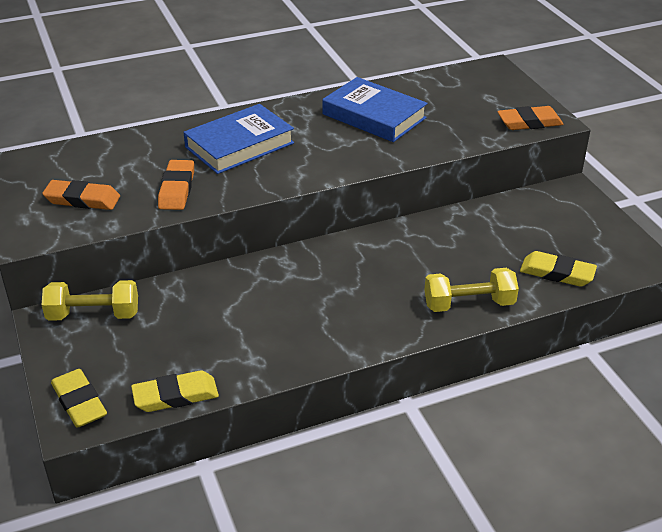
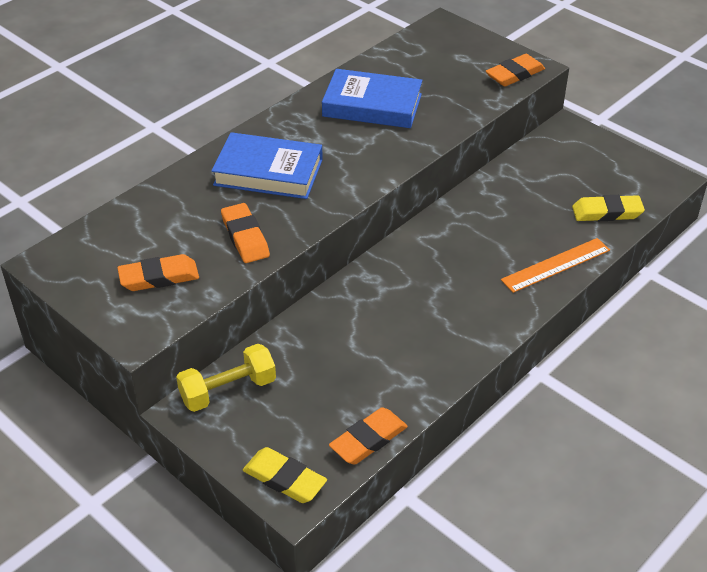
camera: 25 degrees left, 5 degrees up
(175, 396) = (368, 440): yellow eraser -> orange eraser
(239, 145) = (268, 172): blue book -> blue book turned 75 degrees clockwise
(469, 304) = (556, 265): yellow dumbbell -> orange ruler

